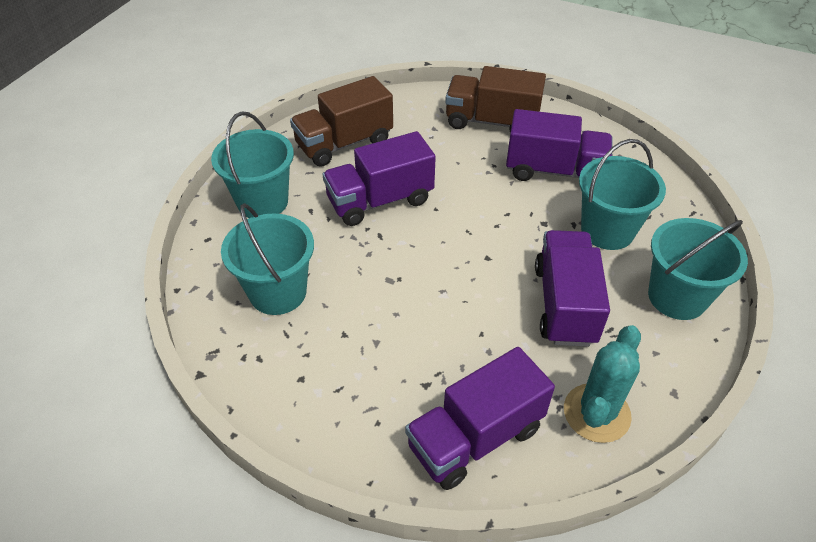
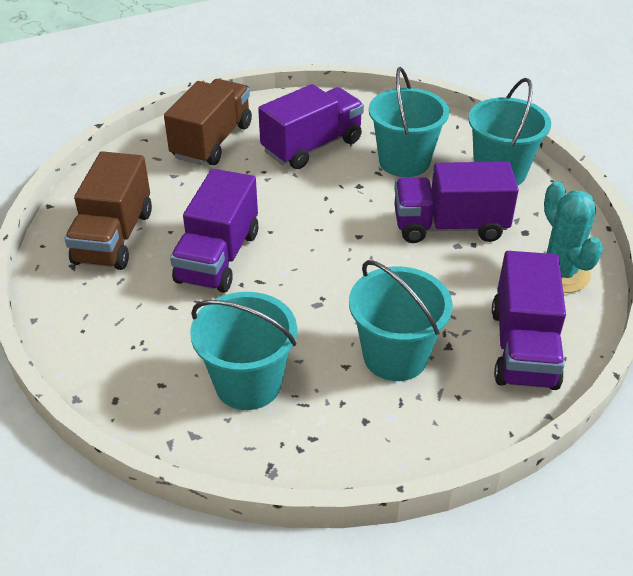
camera: 50 degrees left, 5 degrees down
(262, 202) = (117, 333): turquoise bucket -> turquoise bucket (395, 356)
(491, 121) = (212, 141): brown truck -> brown truck turned 150 degrees clockwise
(565, 304) = (449, 226): purple truck -> purple truck turned 45 degrees counterclockwise

